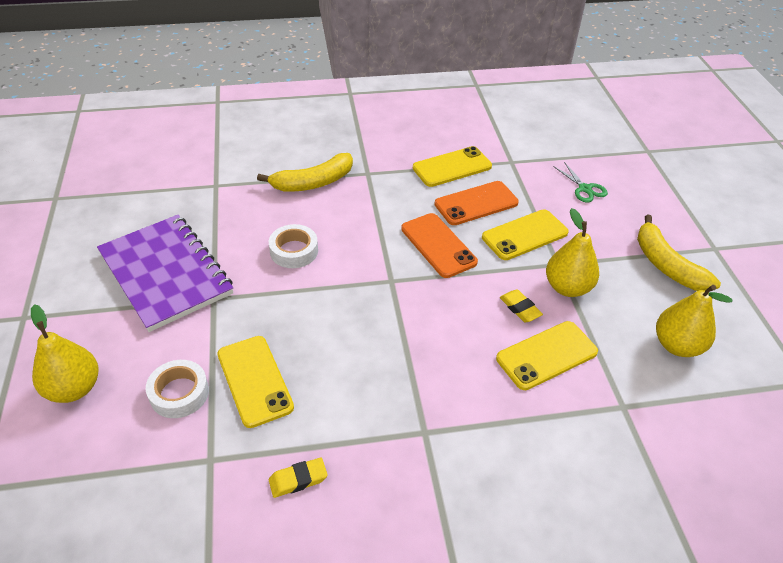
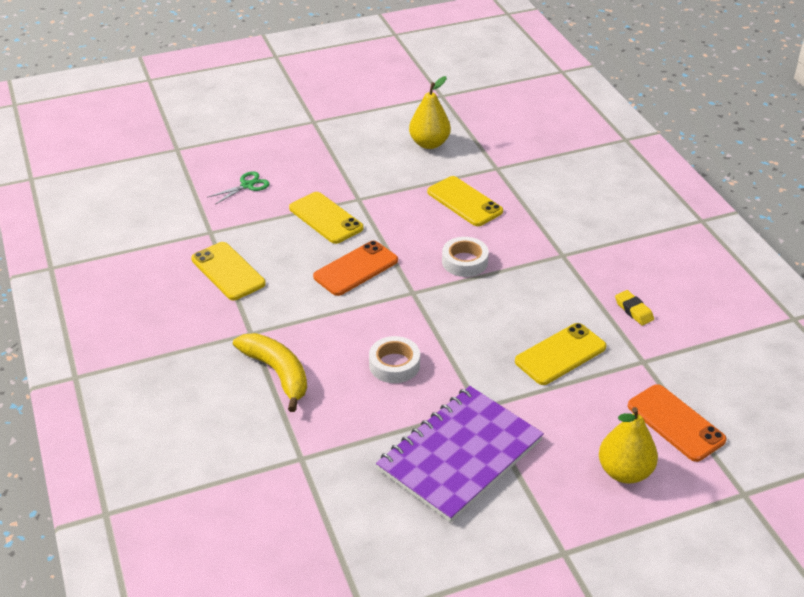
camera: 100 degrees left, 5 degrees down
(179, 393) = (595, 398): white tape -> white tape (464, 262)
(476, 203) = (286, 250): orange phone -> orange phone (675, 423)
(520, 308) = (420, 217): yellow eraser -> none
(567, 287) = (386, 193): yellow pear -> none
(666, 265) = (342, 145): yellow banana -> none

